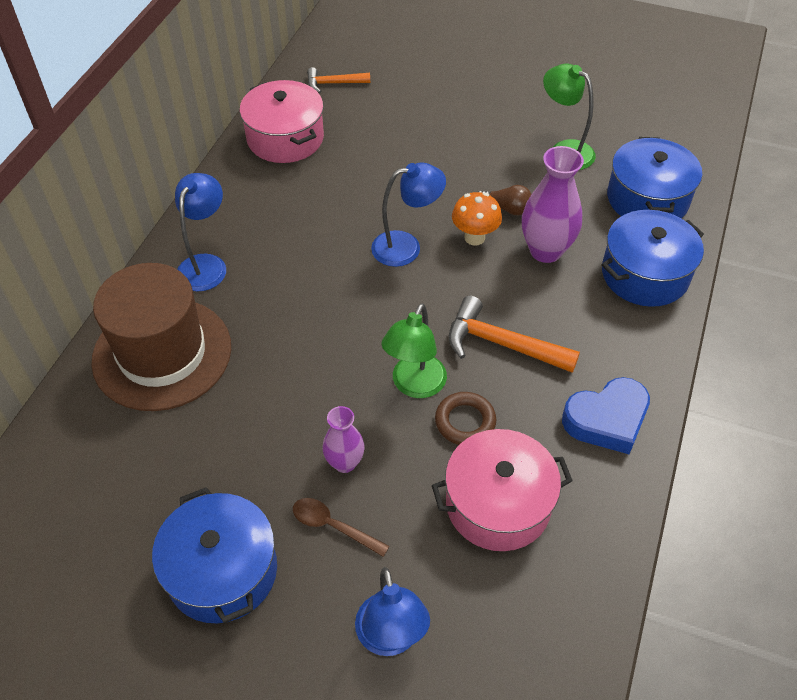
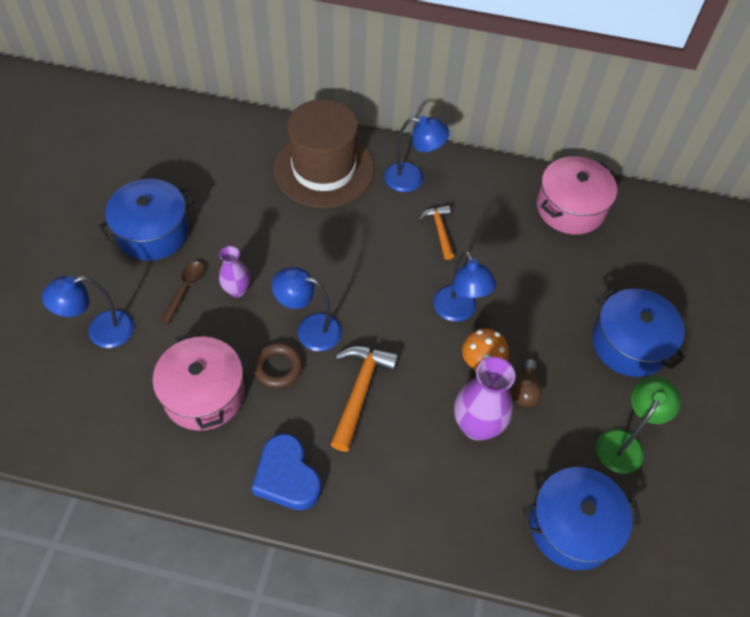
camera: 80 degrees right, 5 degrees up
(334, 83) = (658, 234): orange hammer -> orange hammer (439, 231)
(414, 386) = (310, 329): green lamp -> blue lamp
(645, 274) = (463, 518): blue pot -> blue pot (629, 343)

